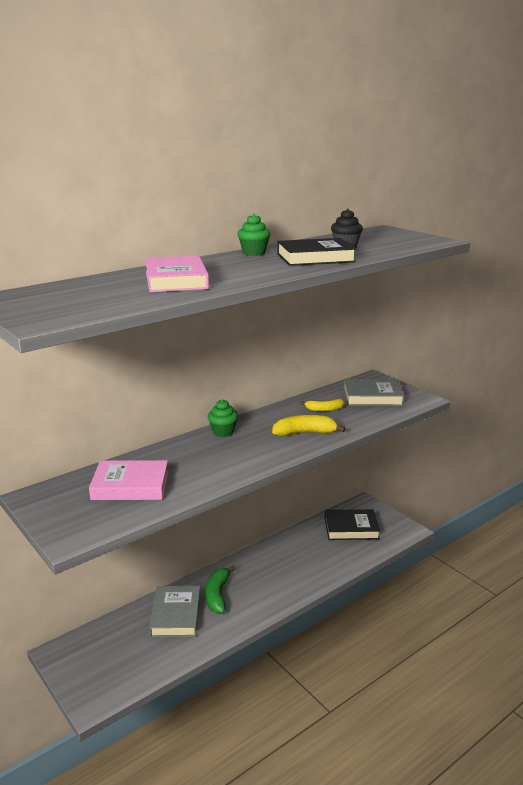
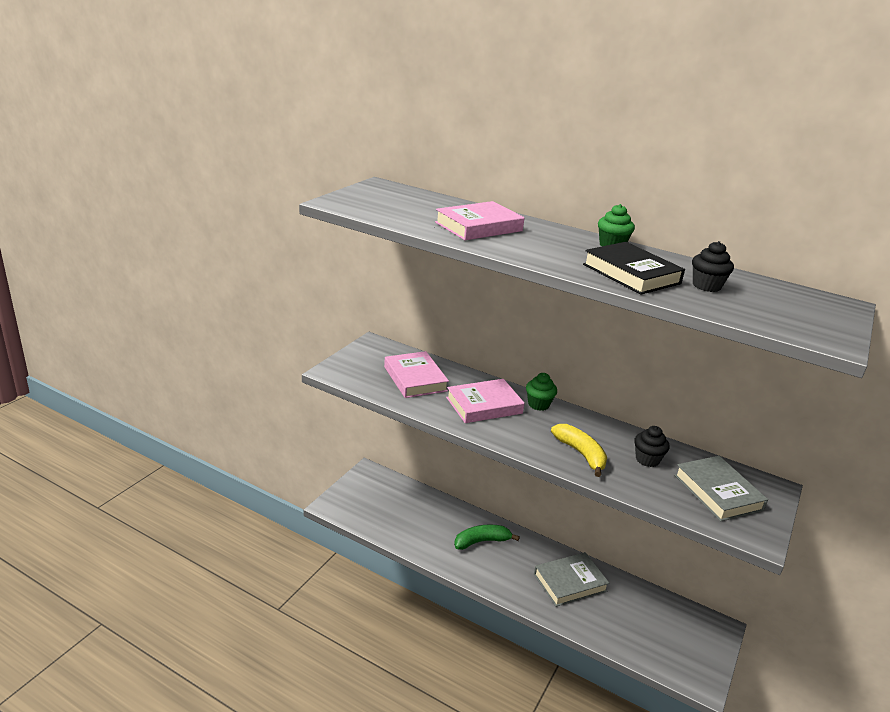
camera: 65 degrees right, 5 degrees up
(175, 615) = (442, 522): grey book -> grey book (569, 582)
(206, 458) = (484, 405): none -> pink book
(324, 409) = (647, 459): yellow banana -> black cupcake
(351, 528) = (659, 623): black book -> none

